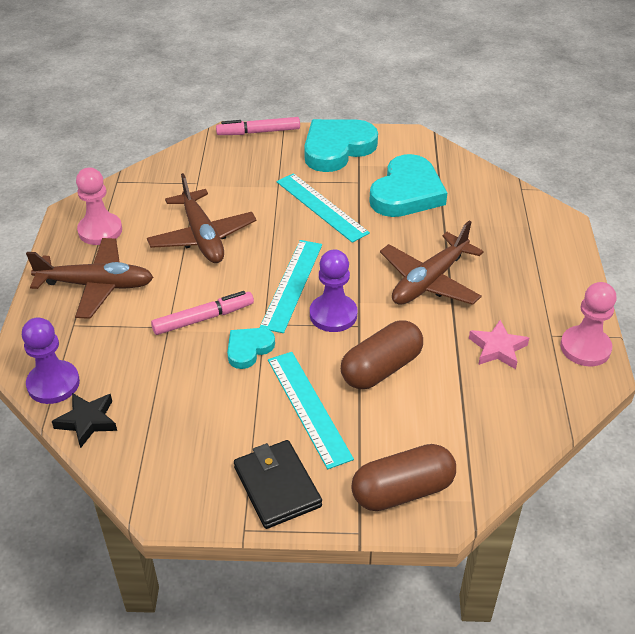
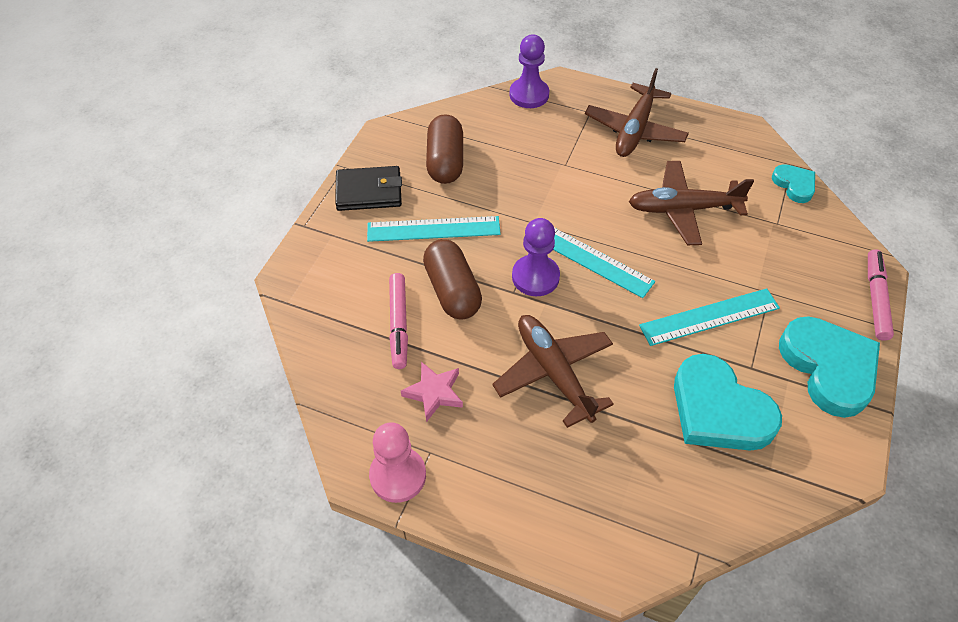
camera: 110 degrees right, 10 degrees up
(87, 421) = (483, 107): black star -> none
(100, 230) = (712, 142): pink pawn -> none
(203, 318) = (566, 187): pink marker -> pink marker (399, 324)
(248, 349) = (517, 208): turquoise heart -> turquoise heart (794, 185)
(402, 491) = (322, 262): brown capsule -> brown capsule (445, 162)

